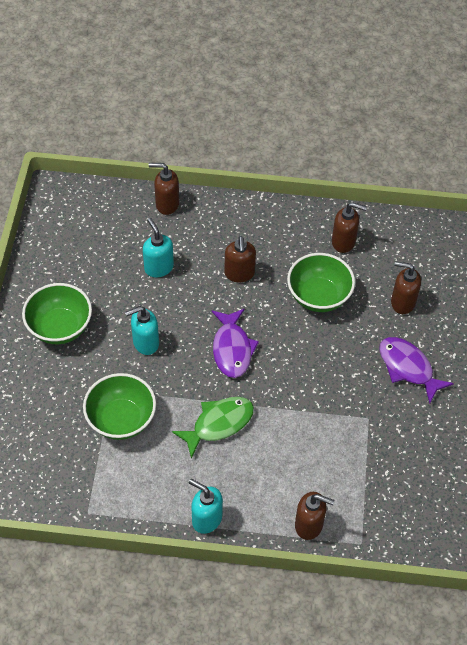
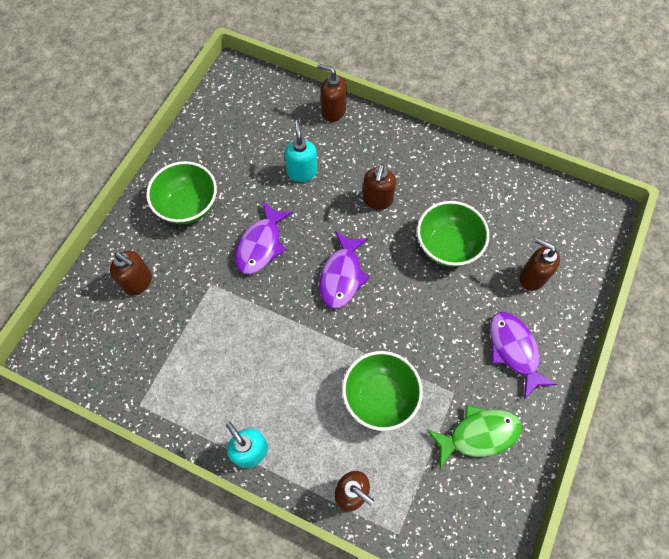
camera: 20 degrees right, 10 degrees up
(121, 419) = (209, 317): green bowl -> green bowl (380, 397)
(145, 343) = (261, 245): turquoise soap dispenser -> purple fish
(219, 424) = (300, 351): green fish -> green fish (478, 434)
(343, 242) = (492, 196): brown soap dispenser -> brown soap dispenser (138, 282)

